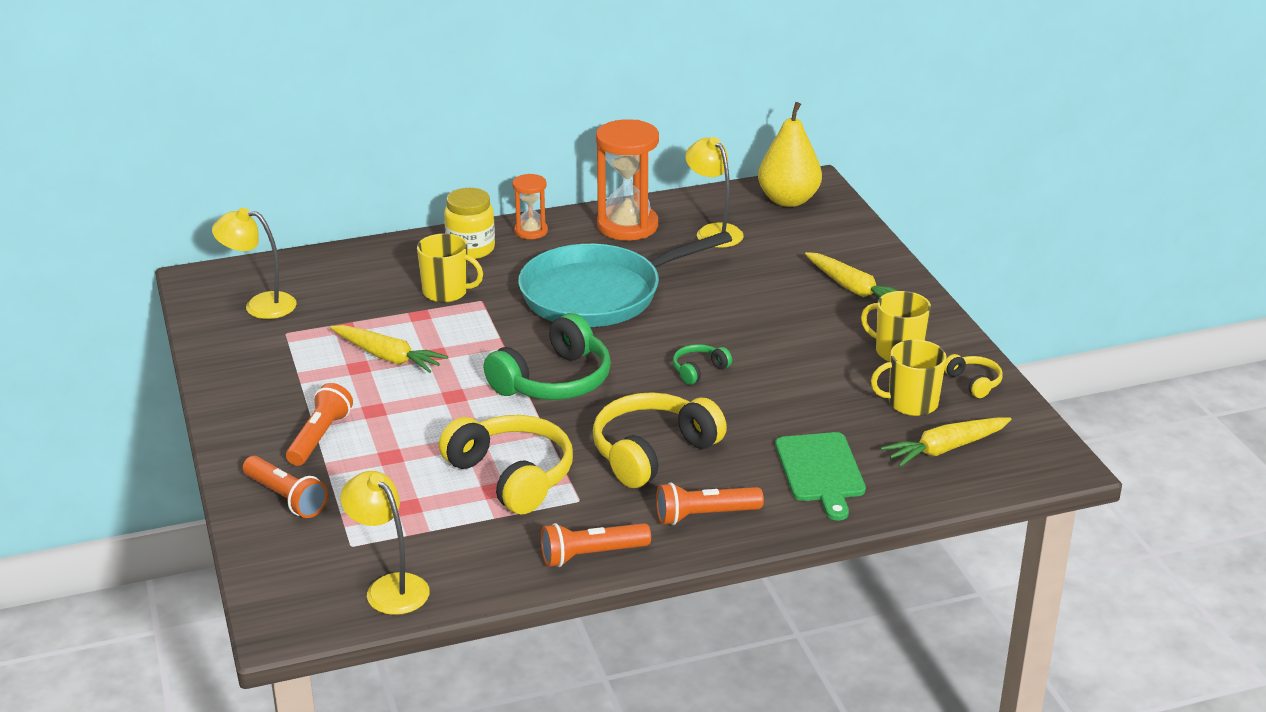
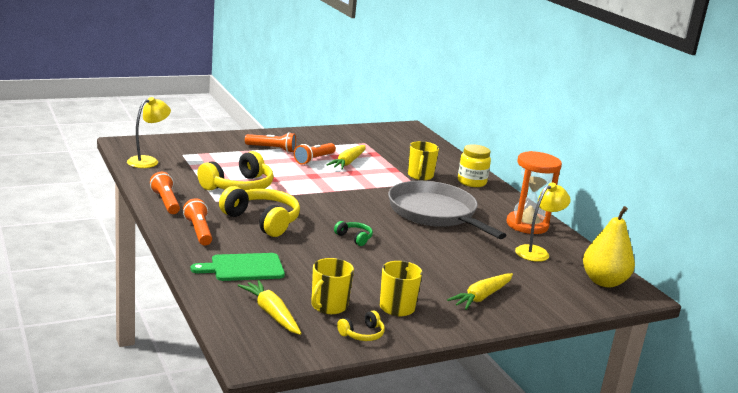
camera: 80 degrees right, 10 degrees down
(260, 305) = (389, 138): yellow lamp -> none
(286, 498) = (221, 143): orange flashlight -> orange flashlight (314, 159)
(531, 231) = (502, 198): orange hourglass -> none
(554, 381) = (333, 199): green headphones -> none
(597, 294) = (434, 213): turquoise pan -> grey pan
(911, 403) = (328, 306): yellow mug -> yellow mug turned 135 degrees counterclockwise

